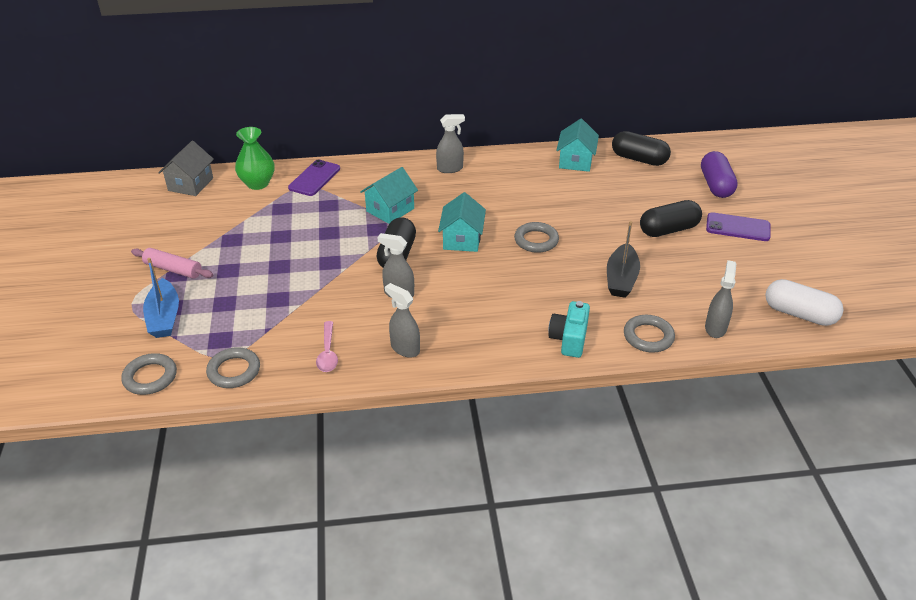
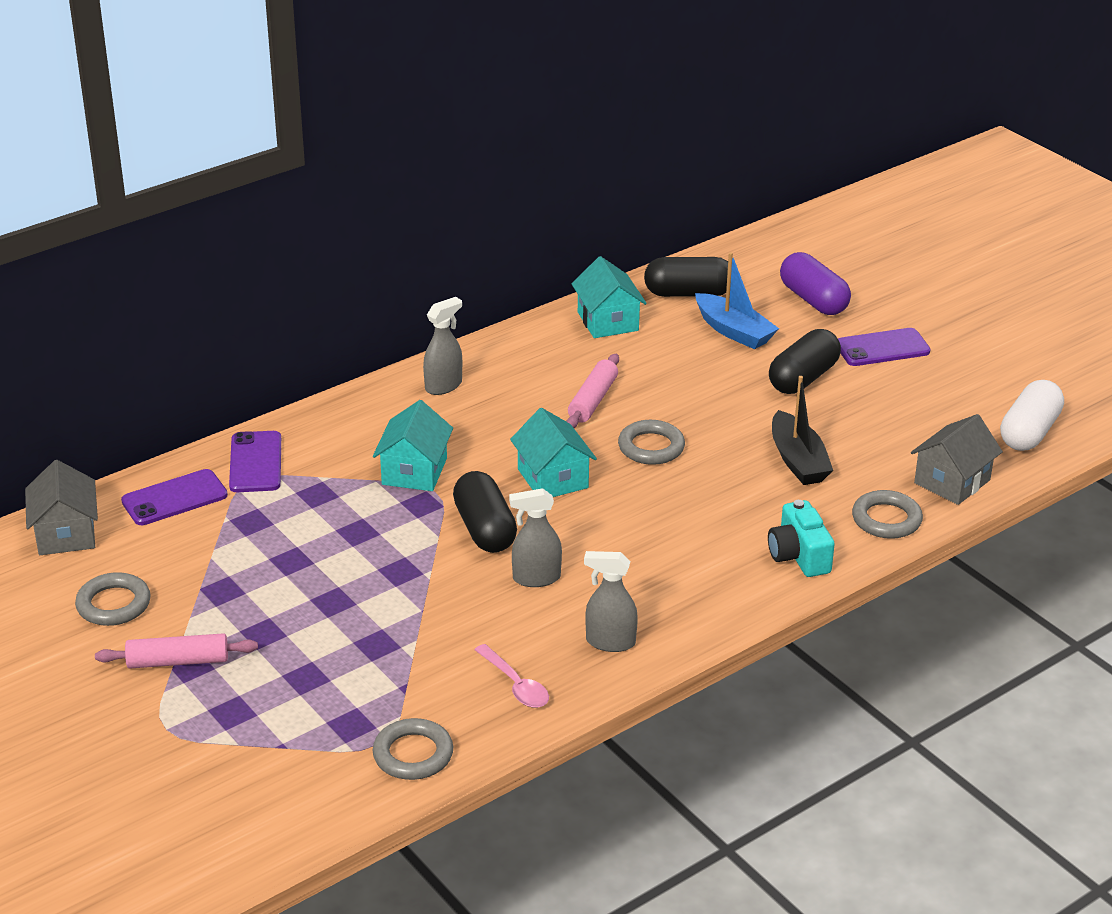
camera: 30 degrees left, 5 degrees down
(150, 377) = (304, 807): grey ring -> grey ring (113, 604)
(164, 317) = (237, 727): blue boat -> blue boat (733, 331)
(258, 183) = (174, 498): green vase -> purple phone
(526, 202) = (593, 400): none -> pink rolling pin
(715, 328) = (952, 481): grey spray bottle -> grey house
(799, 314) = (1029, 432): white capsule -> white capsule turned 60 degrees counterclockwise

